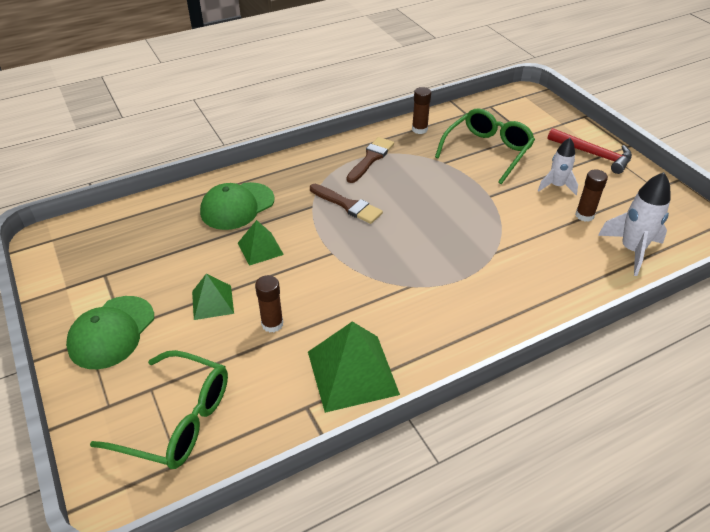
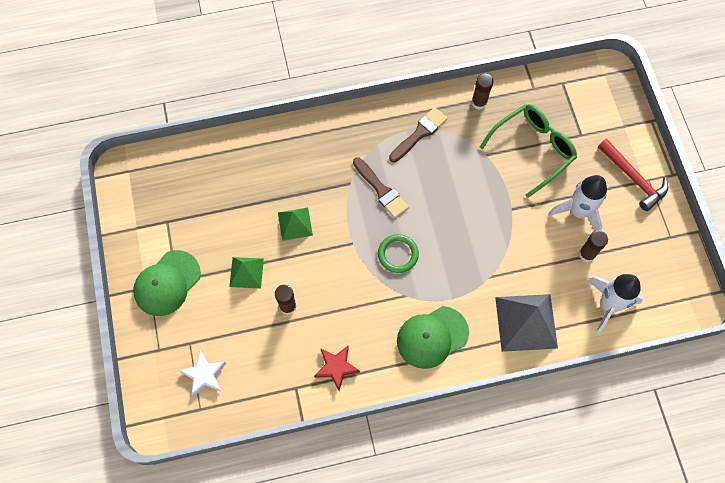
camera: 15 degrees right, 25 degrees up
(177, 420) = (204, 375): green glasses -> white star
(237, 206) = (285, 168): green cap -> green cap (432, 337)
(352, 372) = (336, 367): green pyramid -> red star
(386, 252) = (398, 254): none -> green ring
(555, 282) = (526, 322): none -> grey pyramid
(556, 186) = (578, 212): white rocket -> white rocket, size x1.51

